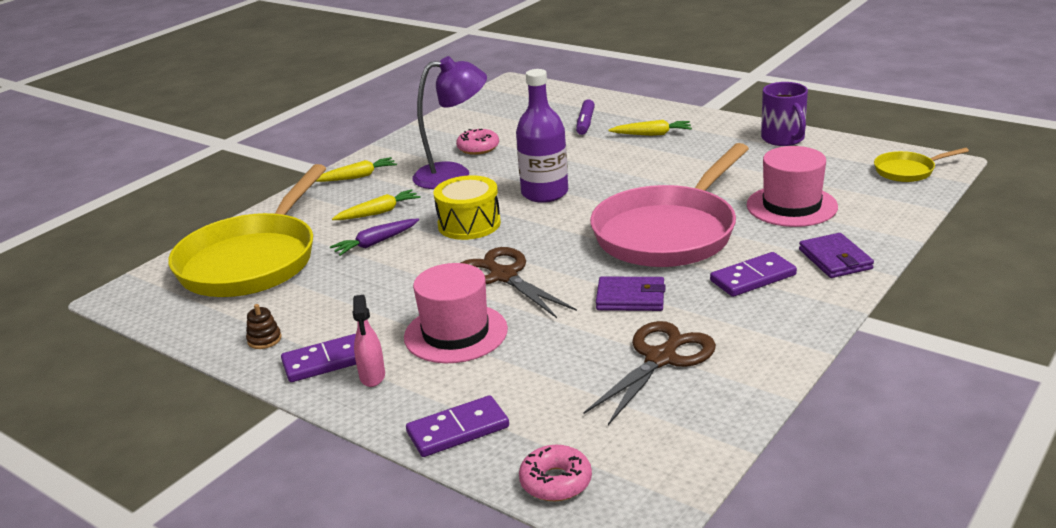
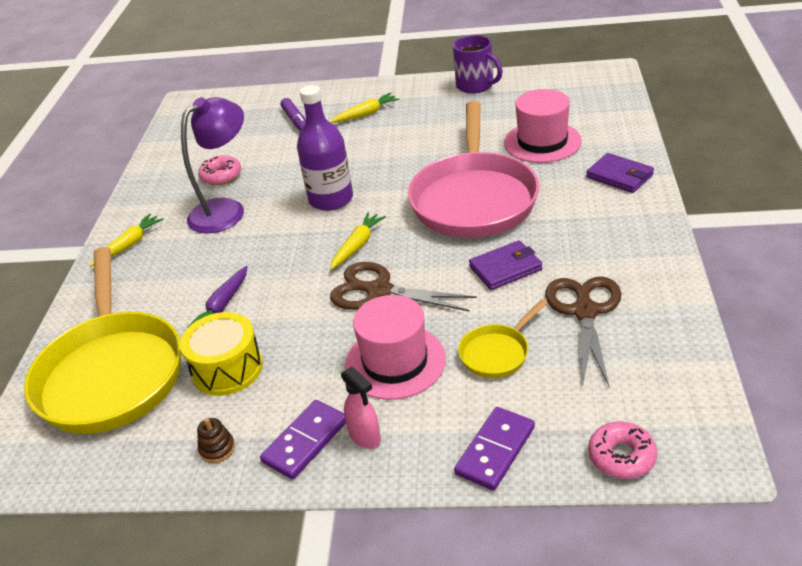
camera: 30 degrees left, 10 degrees up
(378, 212) = (192, 273): yellow carrot -> yellow carrot (357, 245)
(469, 224) = (294, 253): yellow drum -> yellow drum (227, 369)
(753, 278) = (579, 214): purple domino -> none
(907, 171) = (593, 85): yellow pan -> yellow pan (497, 353)

